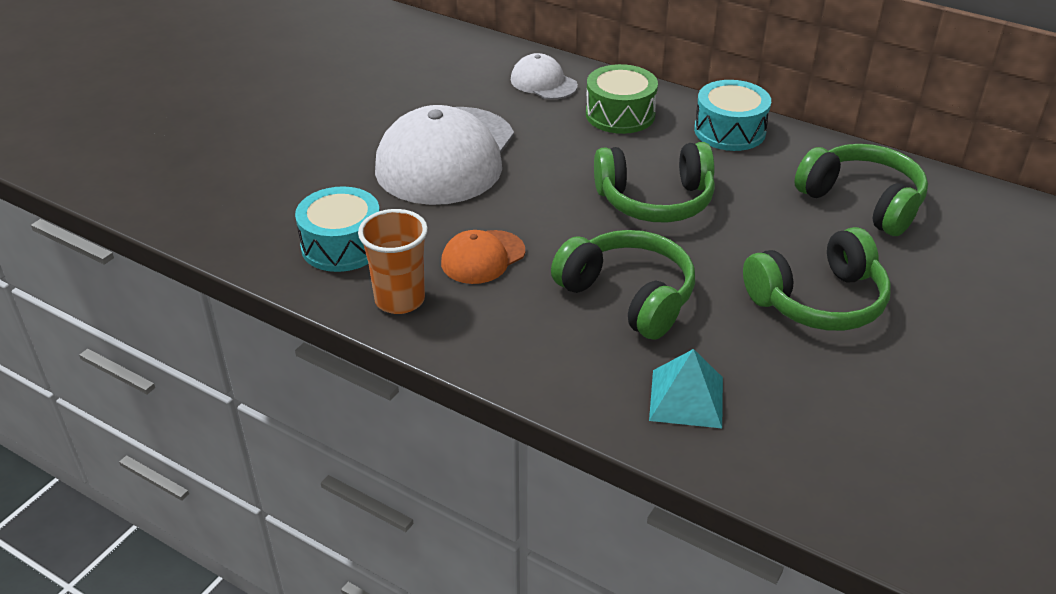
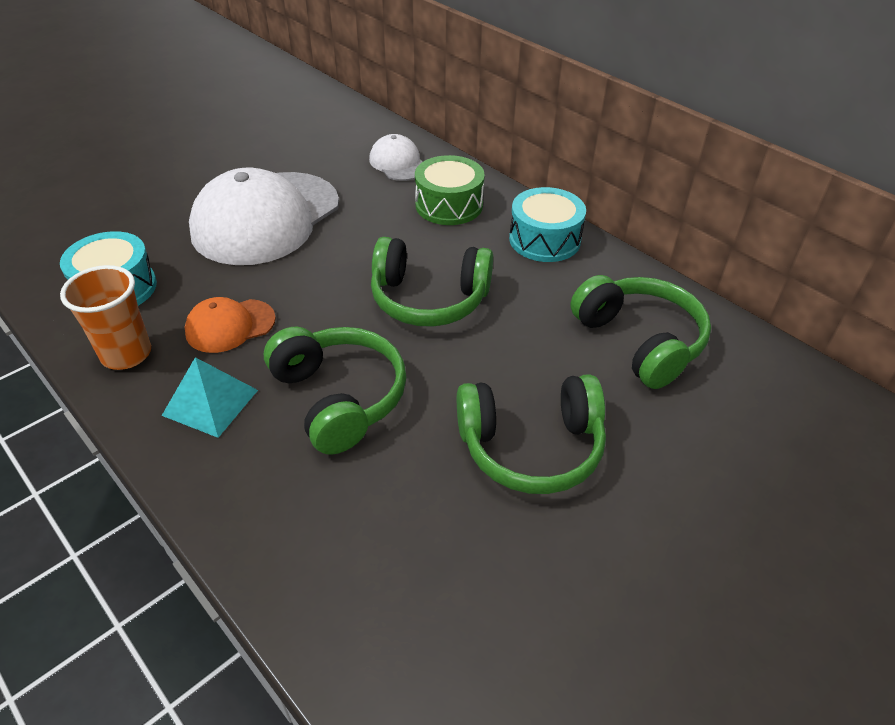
camera: 15 degrees right, 5 degrees up
(686, 398) = (325, 532): turquoise pyramid -> turquoise pyramid (210, 402)

